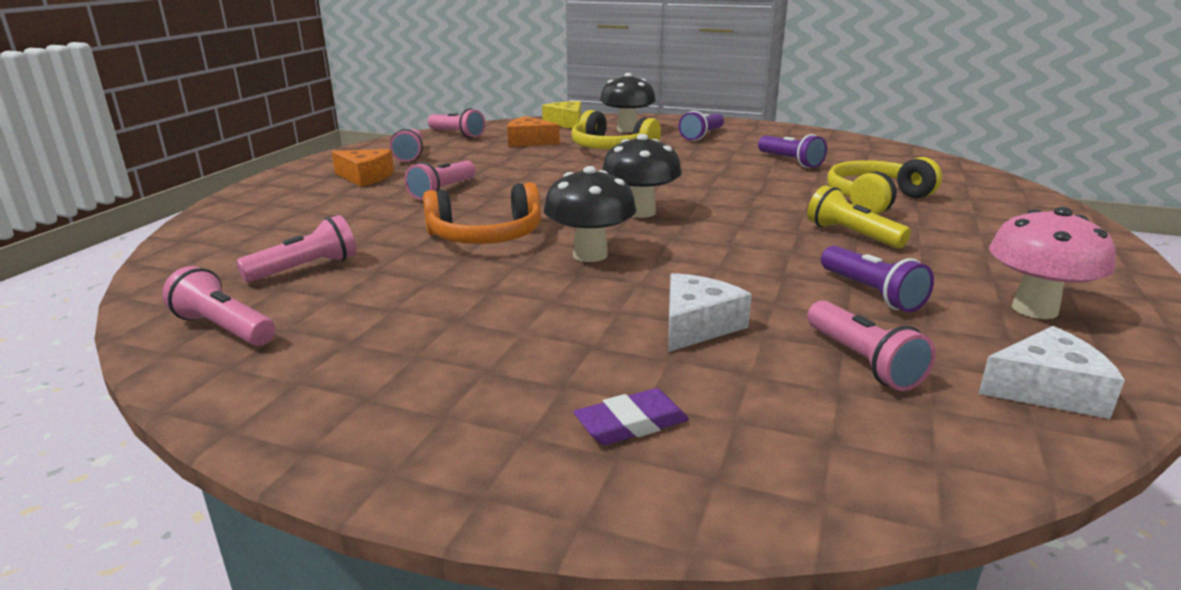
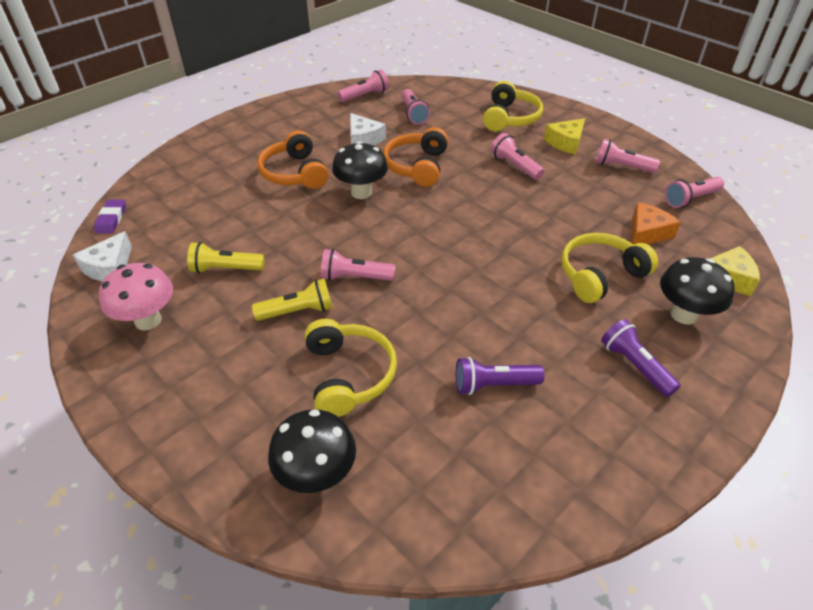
camera: 115 degrees right, 20 degrees up
(303, 208) = (510, 118): none -> yellow headphones
(366, 177) = (565, 142): orange cheese -> yellow cheese
(589, 316) = (294, 173): none -> orange headphones
(631, 423) = (213, 160): purple eraser -> purple eraser (111, 219)
(640, 212) = (415, 233): black mushroom -> black mushroom (317, 475)
(697, 325) = (256, 198): white cheese -> white cheese (363, 139)
(863, 361) = (183, 229): pink flashlight -> pink flashlight (355, 277)
(871, 293) = (225, 269): purple flashlight -> yellow flashlight

